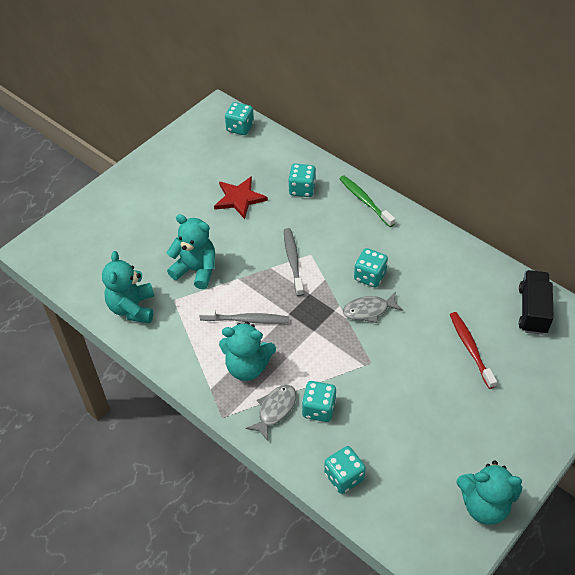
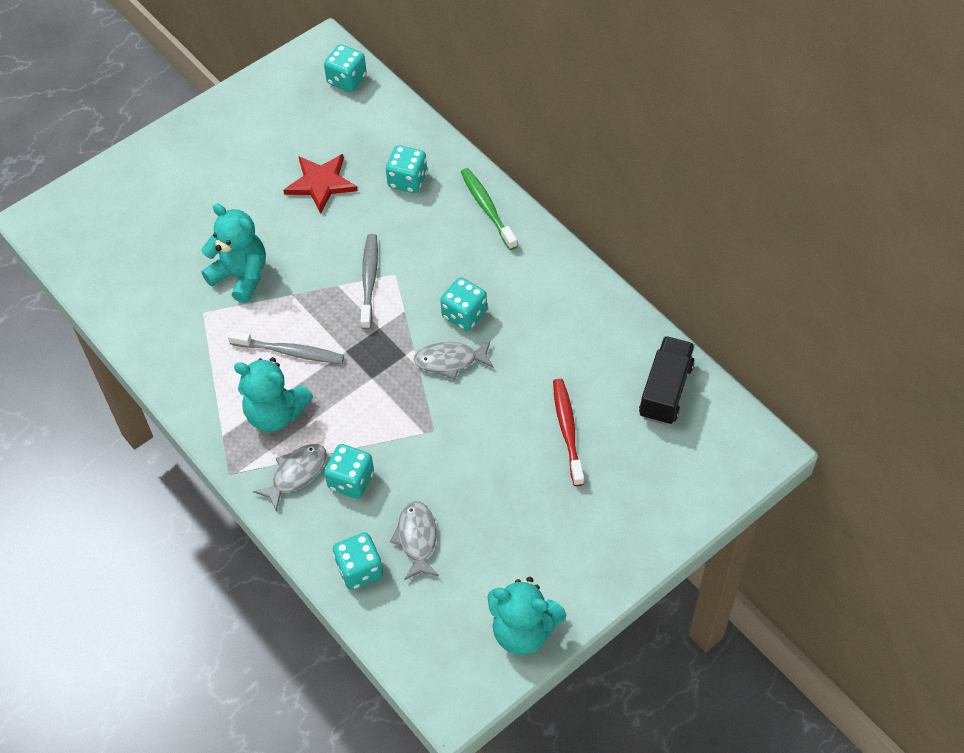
camera: 10 degrees right, 5 degrees up
(132, 308) = (149, 316): turquoise teddy bear -> none
(381, 446) = (417, 539): none -> grey fish

